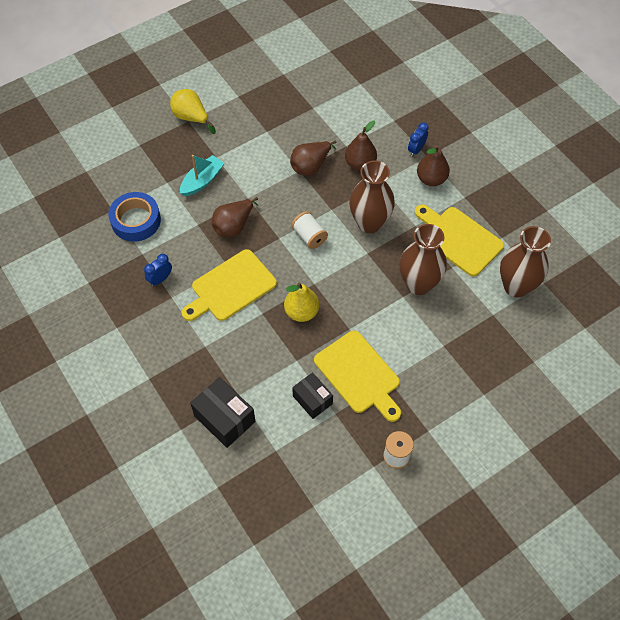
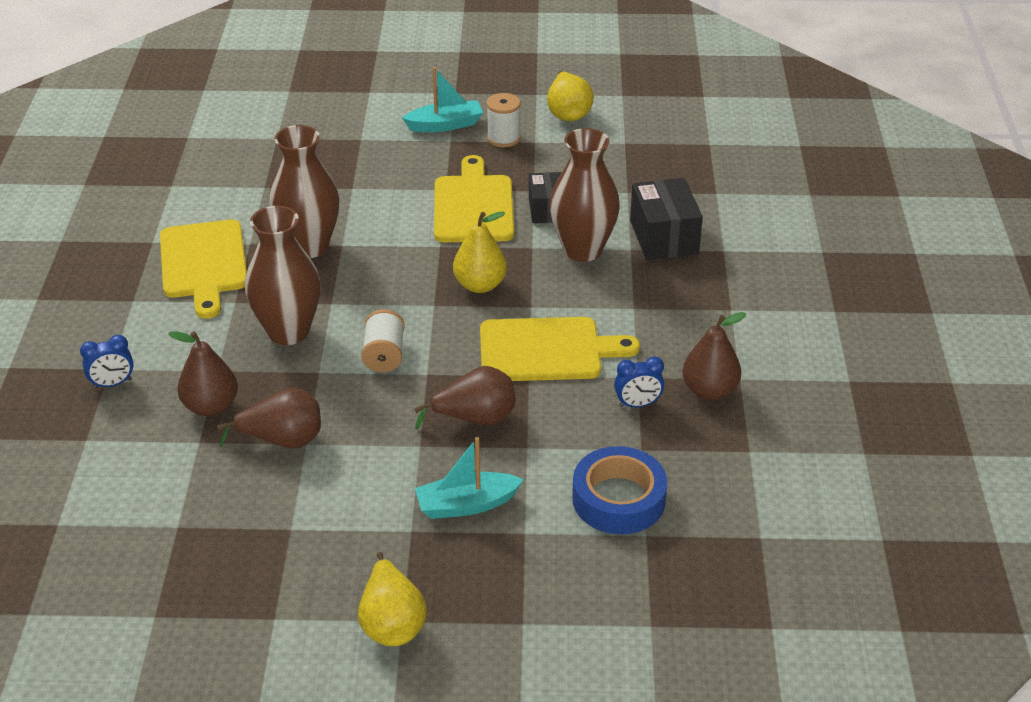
camera: 145 degrees left, 20 degrees down
(377, 516) = (568, 113): none -> yellow pear
(431, 179) = (144, 339): brown pear -> brown pear (709, 391)
(446, 445) = (445, 125): none -> turquoise boat
(516, 286) = (205, 196): brown vase -> brown vase (582, 250)

